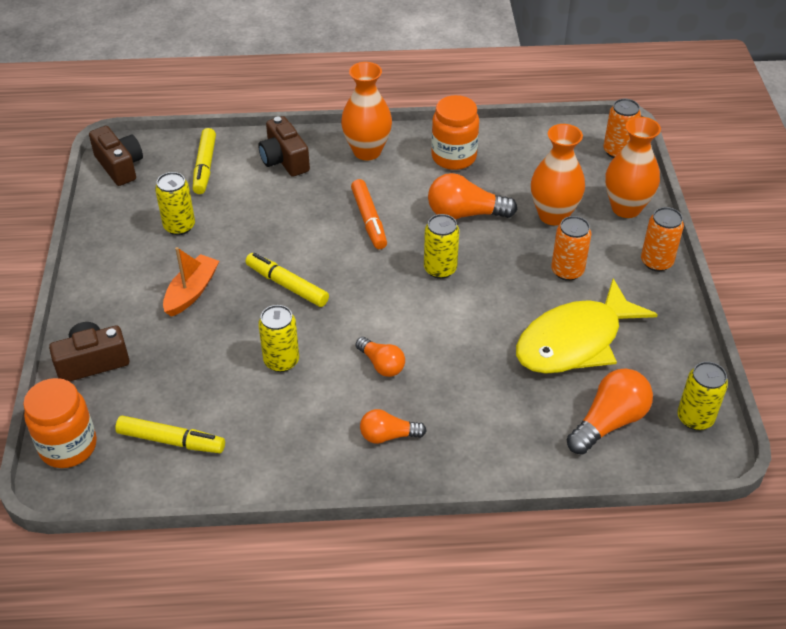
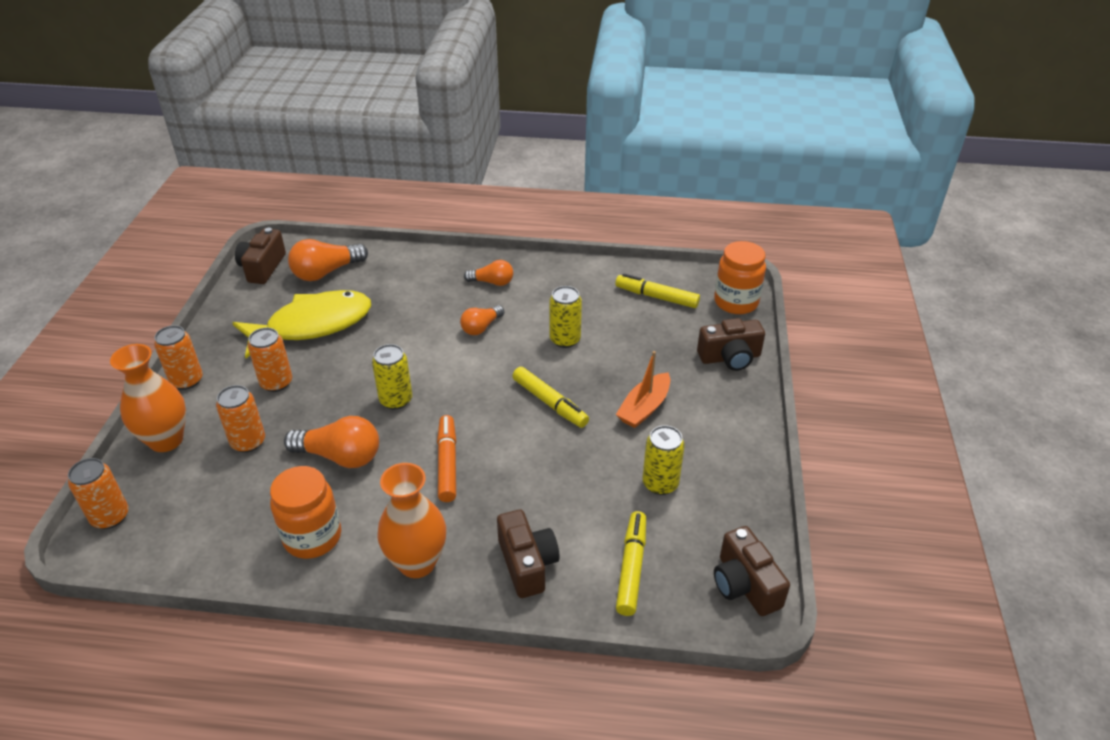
camera: 170 degrees left, 5 degrees down
(381, 364) = (481, 327): orange light bulb -> orange light bulb turned 105 degrees counterclockwise
(553, 215) = (248, 442): orange vase -> orange can
(695, 418) = (262, 267): yellow can -> brown camera

